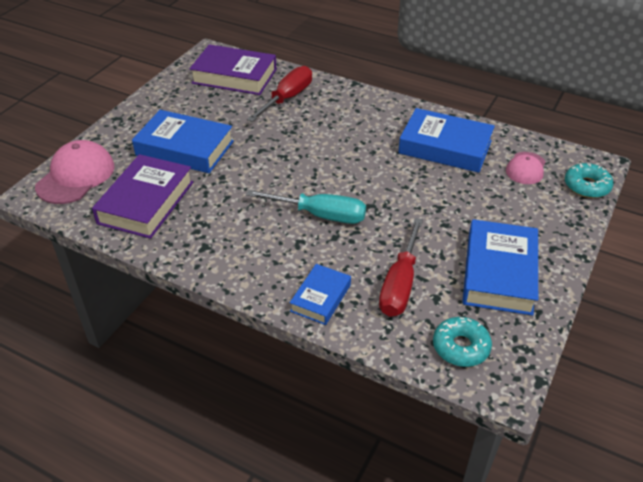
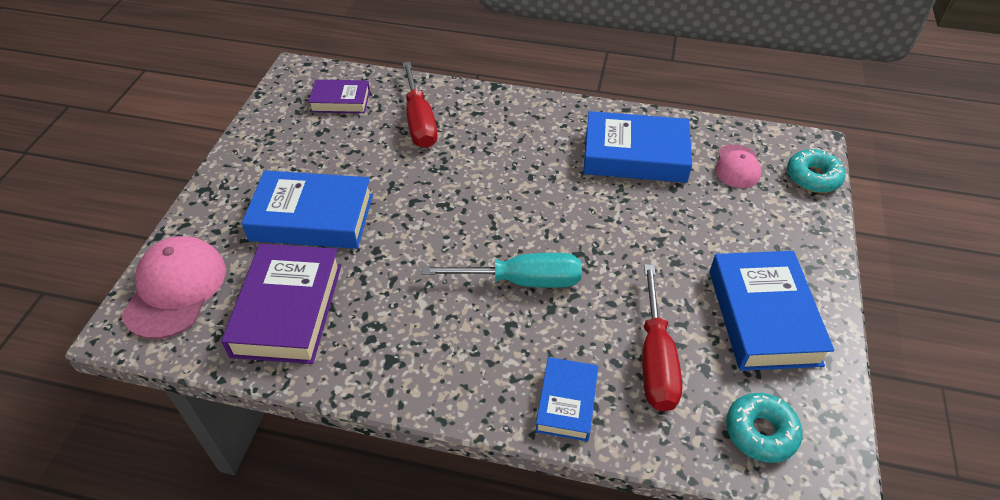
camera: 15 degrees left, 5 degrees up
(234, 76) = (340, 101): purple book -> purple book, size x0.57
(287, 98) = (419, 121): red screwdriver -> red screwdriver turned 150 degrees clockwise

